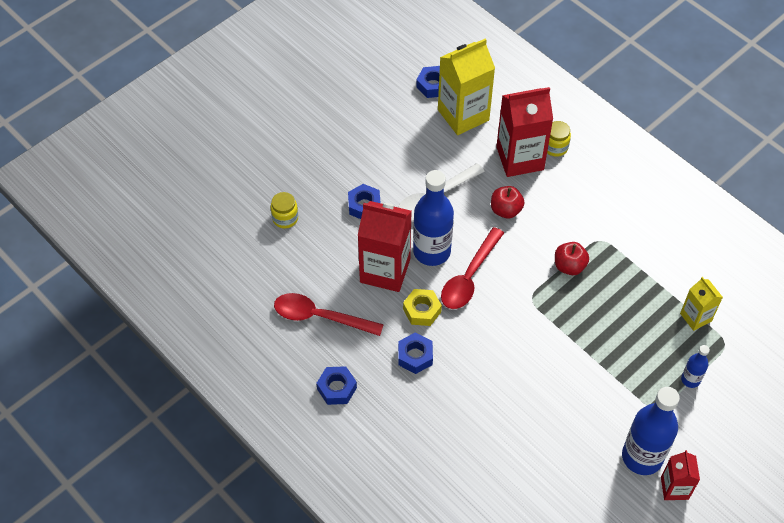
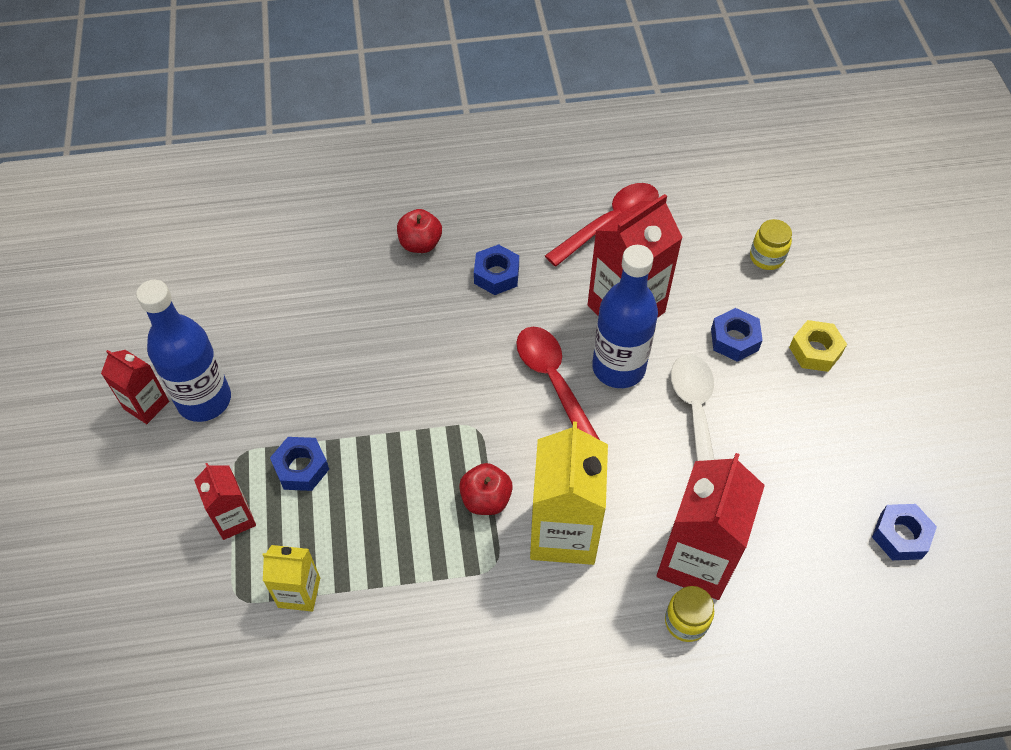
camera: 125 degrees right, 0 degrees up
(337, 388) = (515, 194): blue nut -> blue nut (301, 468)
(422, 310) = (546, 312): yellow nut -> yellow nut (815, 351)
(463, 115) = (820, 539): yellow carton -> yellow carton (563, 532)
(506, 210) = (622, 485): red apple -> red apple (420, 244)
(690, 379) = (234, 518): blue bottle -> red carton

